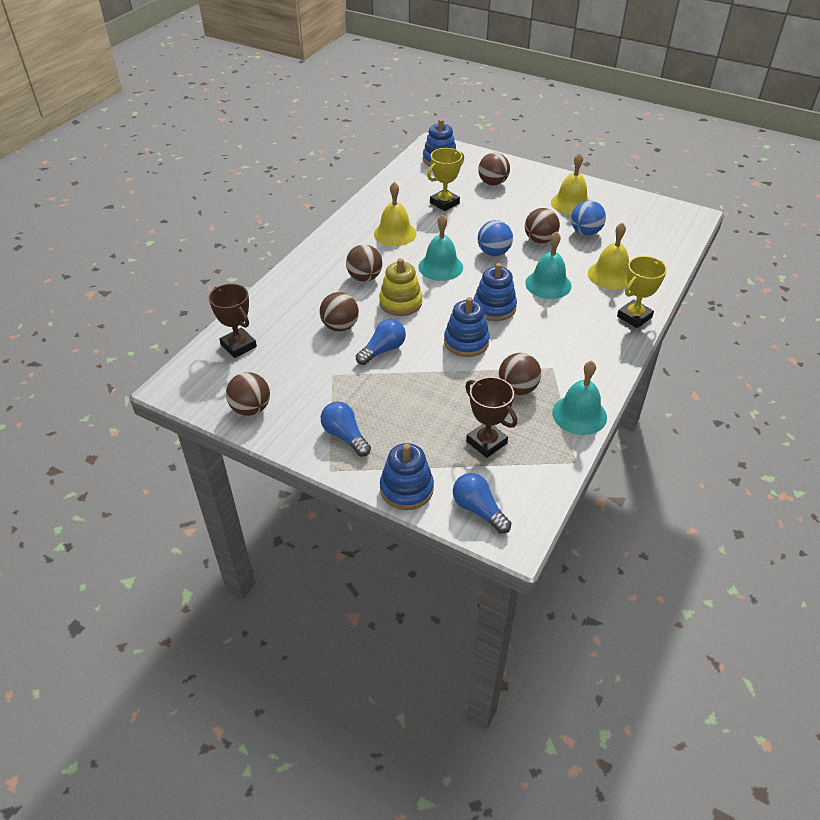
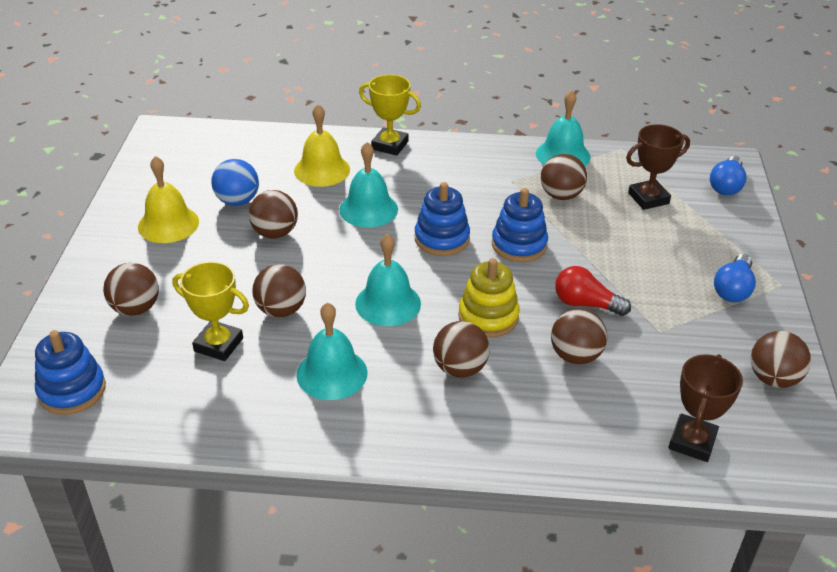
camera: 115 degrees left, 5 degrees down
(383, 350) = (585, 304): blue light bulb -> red light bulb
(395, 233) = (332, 373): yellow bell -> turquoise bell
(406, 489) = (749, 230): blue stacking toy -> none
(460, 228) = (281, 310): none -> brown ball
(486, 442) = (648, 198): brown trophy -> brown trophy turned 45 degrees clockwise
(493, 253) = (327, 265): blue ball -> none

